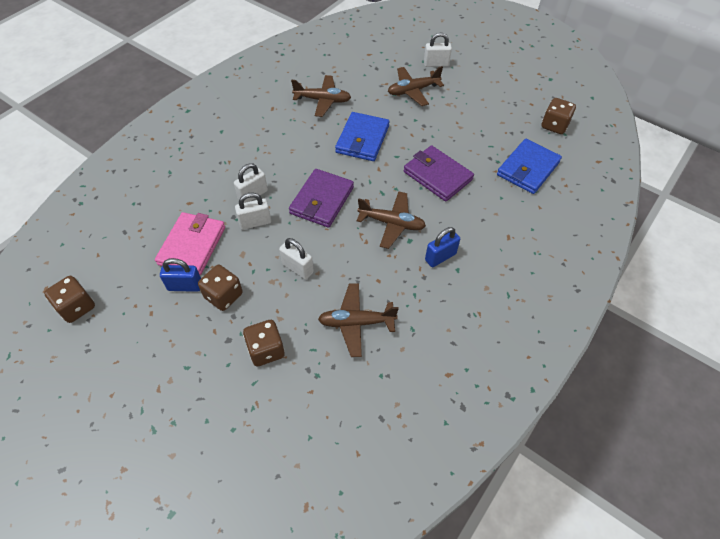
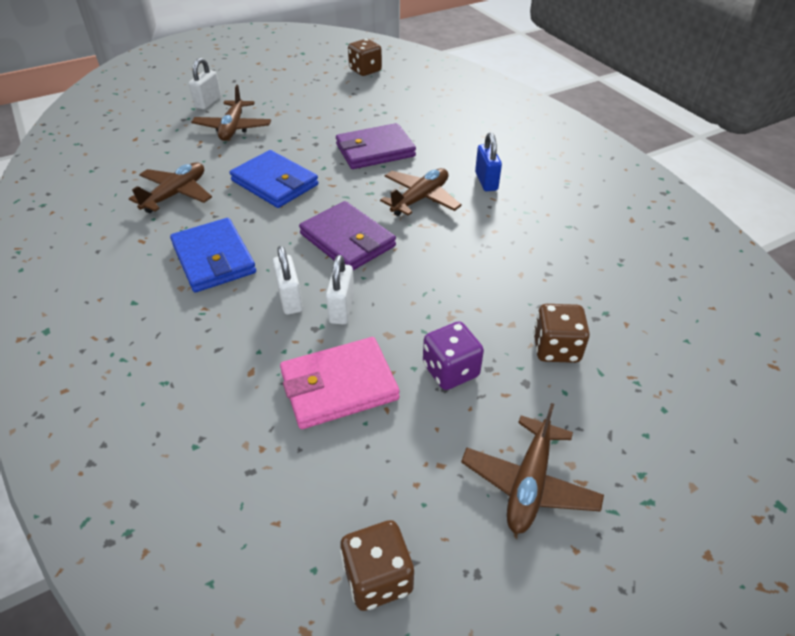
camera: 65 degrees left, 10 degrees down
(185, 286) = (411, 411): blue padlock -> none
(192, 245) = (339, 386): pink wallet -> pink wallet turned 60 degrees counterclockwise
(223, 296) = (450, 370): brown dice -> purple dice
(297, 268) = (442, 288): white padlock -> none
(356, 322) = (545, 262): brown plane -> brown plane (529, 483)
(528, 169) = (407, 100): blue wallet -> blue wallet (214, 258)

